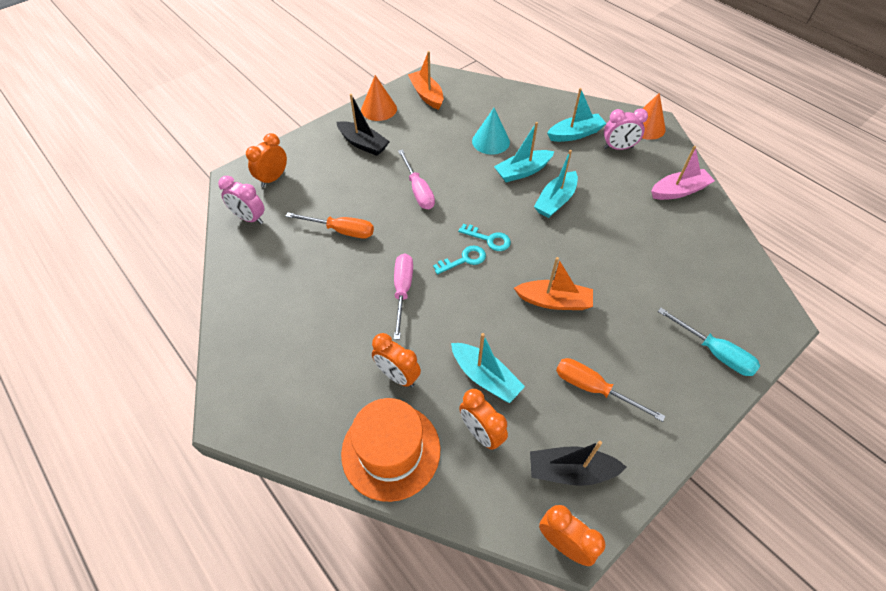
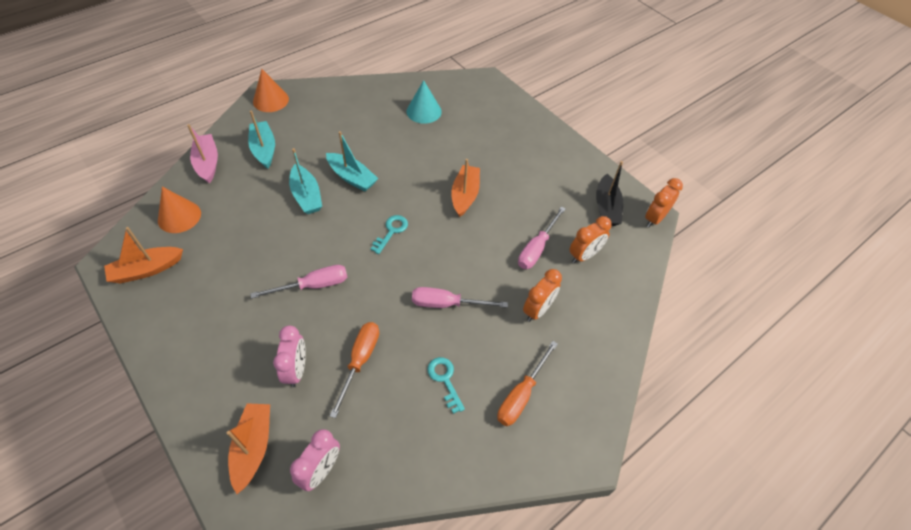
camera: 90 degrees left, 0 degrees up
(273, 178) = (253, 448): orange clock -> orange boat
(363, 144) = (217, 341): black boat -> none
(379, 109) = (153, 323): orange cone -> orange cone (179, 216)
(391, 451) = (605, 316): orange hat -> none
(464, 260) = (414, 253): turquoise key -> turquoise key (445, 380)
(485, 377) = (537, 248): turquoise boat -> pink screwdriver
(490, 141) = (253, 216): turquoise cone -> turquoise cone (424, 111)
(593, 388) = (543, 185): orange screwdriver -> orange screwdriver (521, 395)
(618, 148) = (293, 124): pink clock -> pink clock (296, 369)
(678, 191) = (356, 99): pink boat -> pink boat (207, 163)
(714, 352) = (512, 117): turquoise screwdriver -> none

